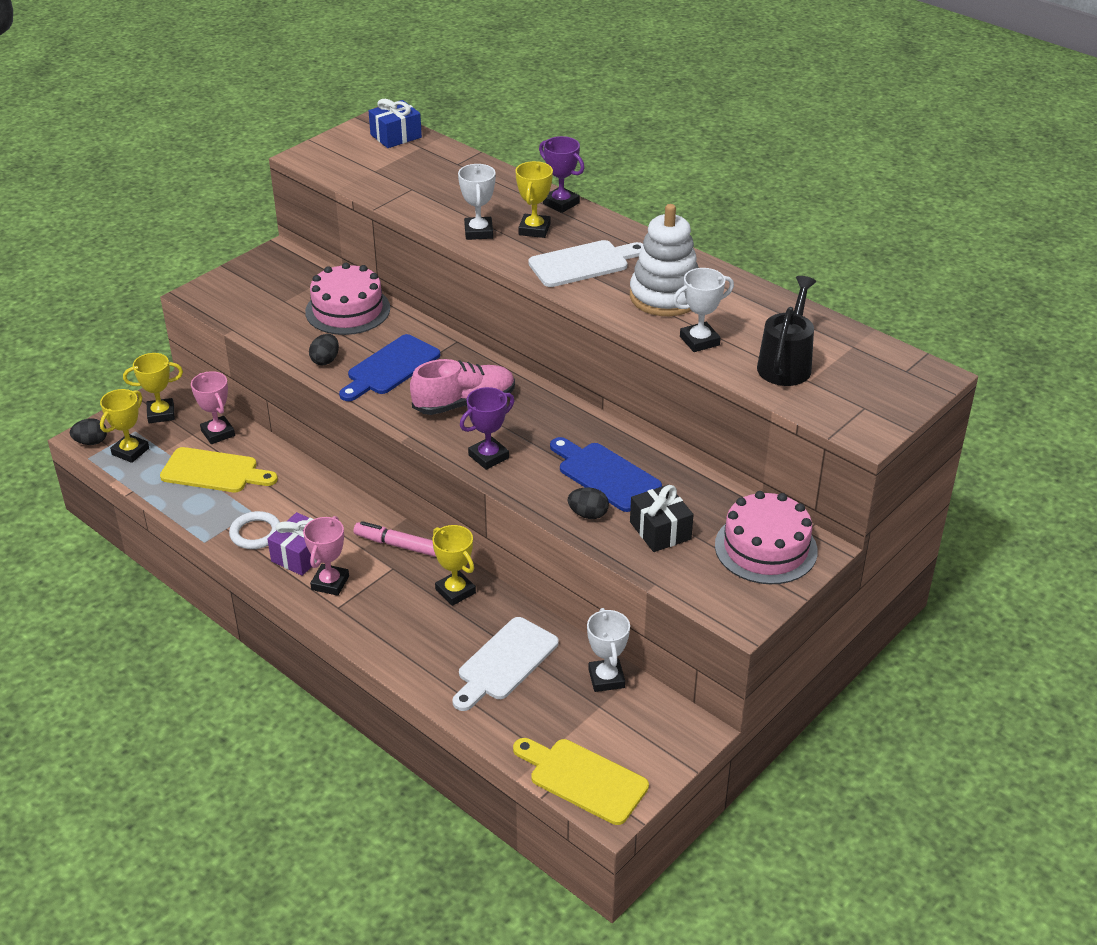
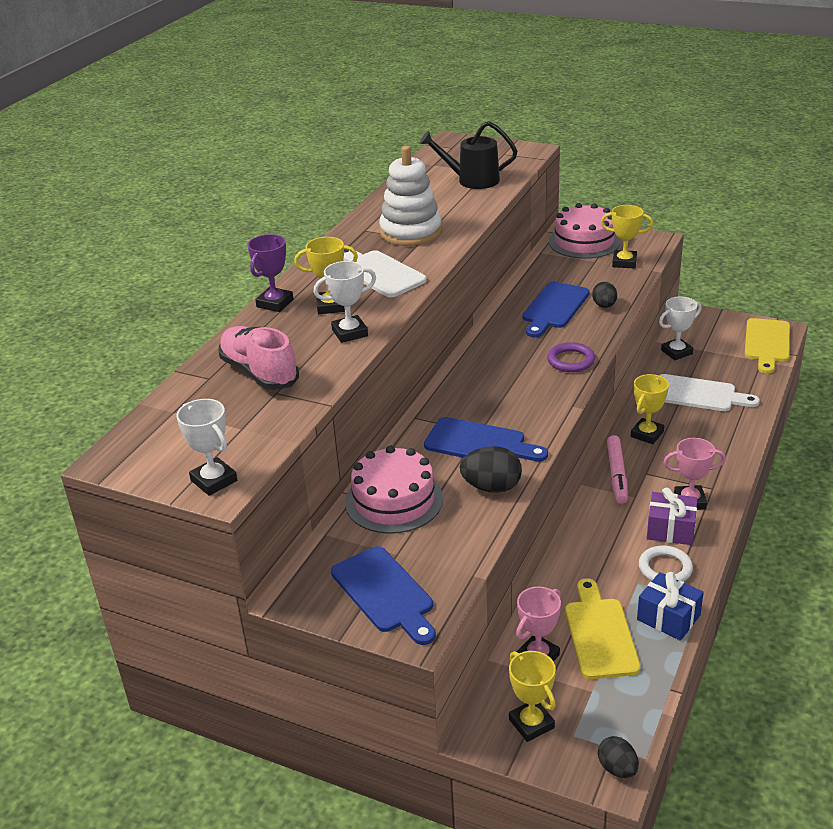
camera: 105 degrees left, 5 degrees down
(130, 451) = (611, 721): yellow trophy -> yellow trophy (624, 262)
(248, 289) = (385, 593): none -> blue cutting board
(325, 360) = (491, 487): black egg -> black egg, size x1.51
(396, 136) = (149, 436): blue gift -> blue gift (668, 617)
(464, 403) = (508, 389): pink shoe -> pink shoe (259, 372)
(488, 456) = (571, 360): purple trophy -> purple ring
(660, 530) = (598, 277): black gift -> none
(699, 341) = (464, 211): white trophy -> white trophy (214, 480)

